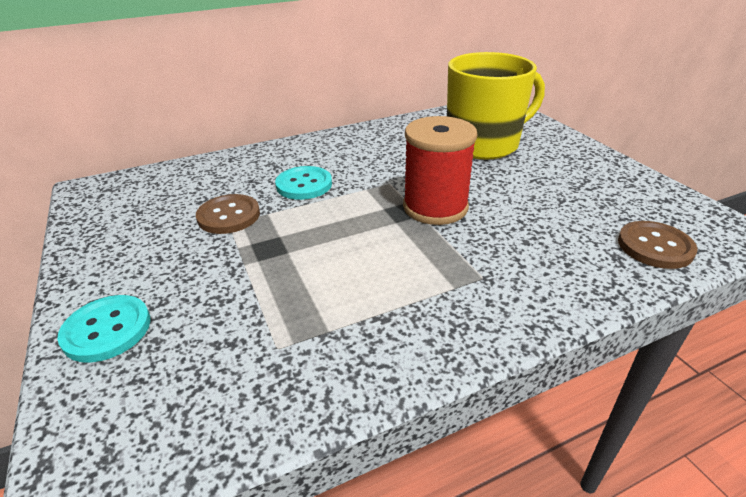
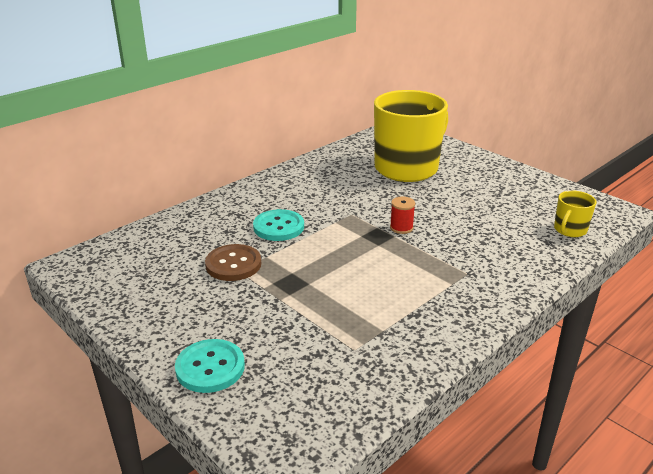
camera: 20 degrees left, 5 degrees down
(435, 207) = (401, 228): red spool -> red spool, size x0.43
(655, 246) = (569, 230): brown button -> yellow mug

